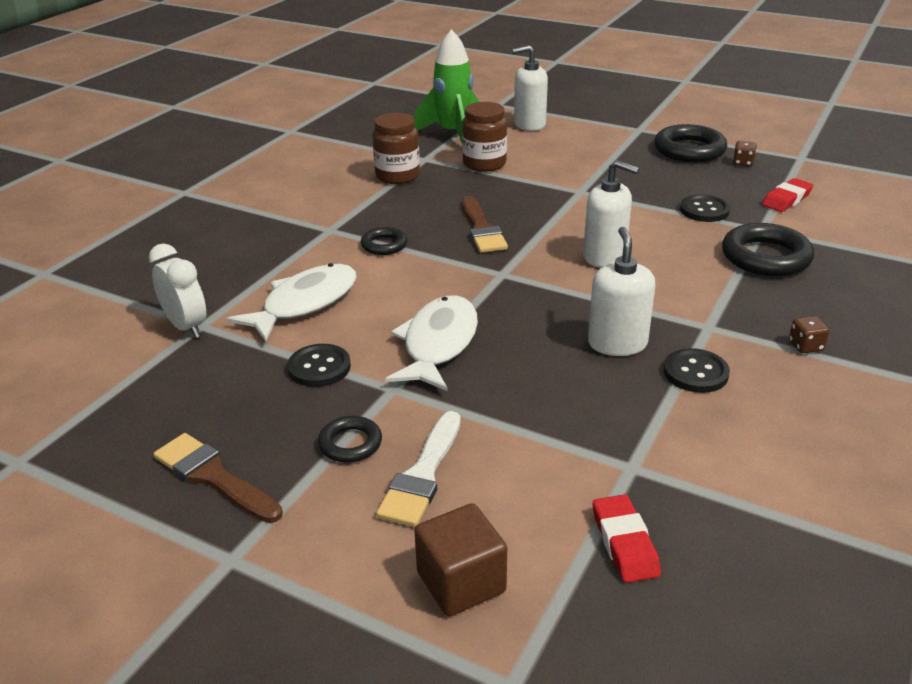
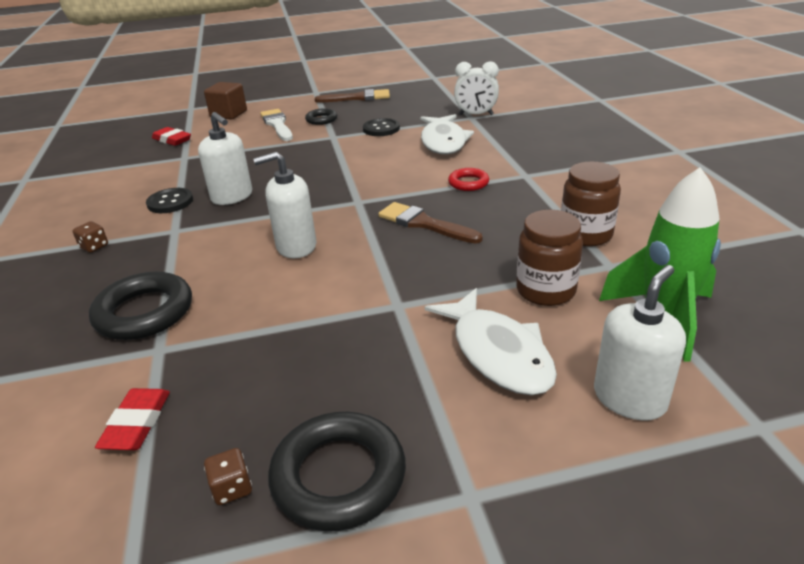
camera: 140 degrees right, 0 degrees up
(384, 245) = (468, 183): black ring -> red ring
(438, 344) = (338, 157): white fish -> white fish (498, 353)
(704, 210) = (238, 346): black button -> none

